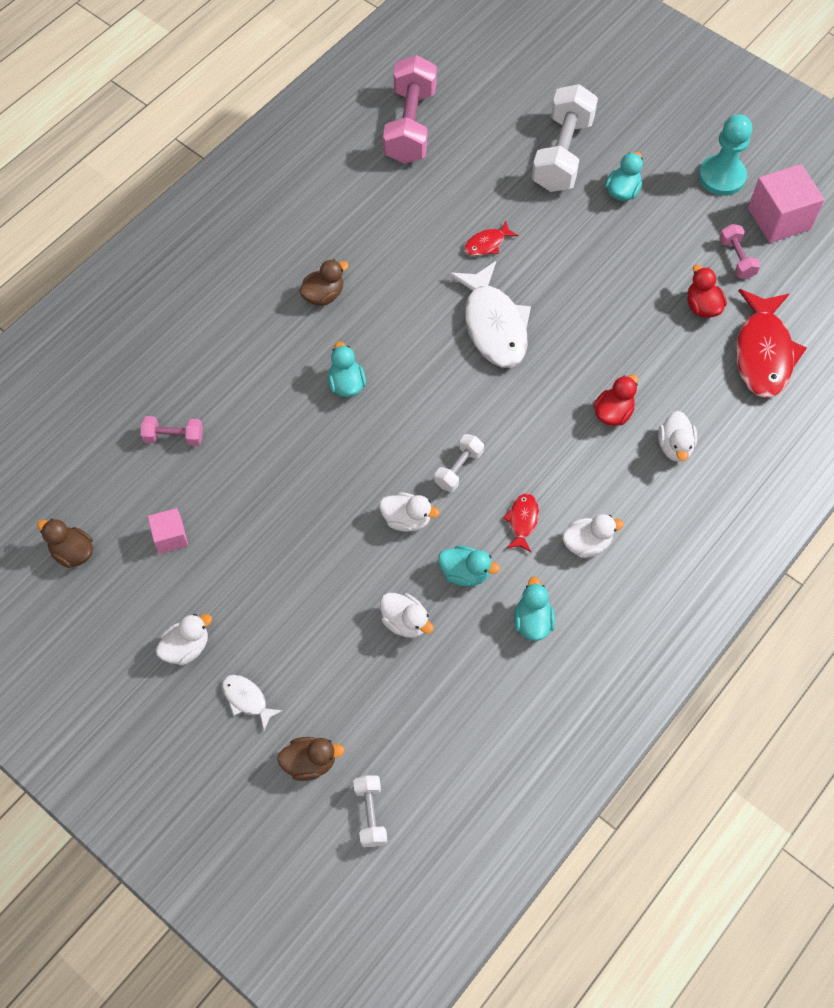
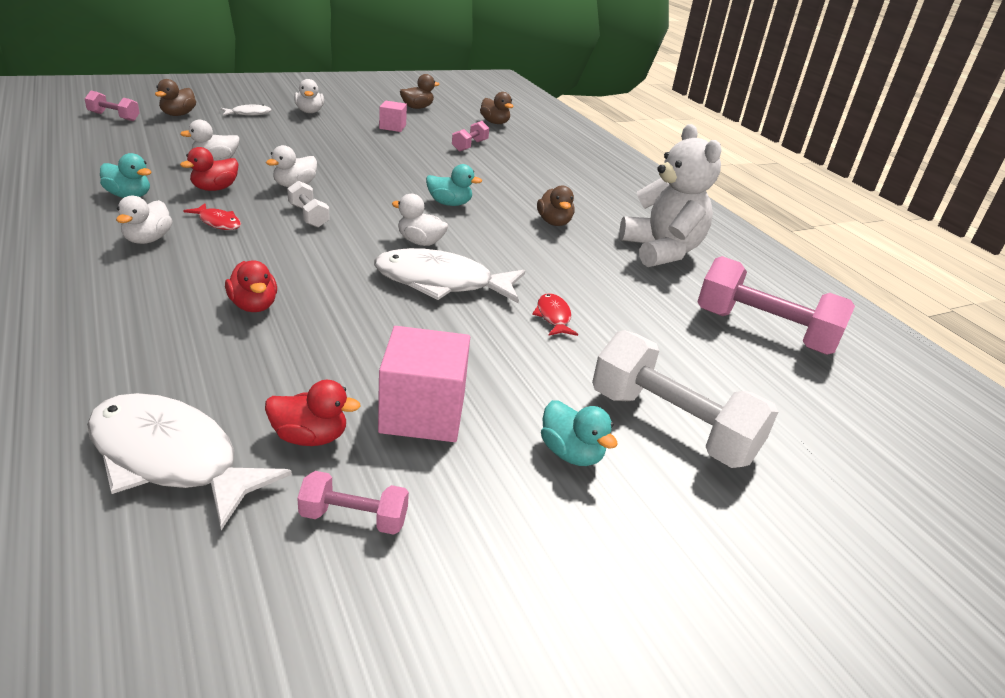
camera: 110 degrees right, 30 degrees down
(67, 449) = (495, 123): none -> brown duck
(321, 207) = (661, 251): none -> white teddy bear
(370, 814) = (114, 117): white dumbbell -> pink dumbbell
(465, 572) = (215, 188): turquoise duck -> red duck
(675, 446) = (159, 325): white duck -> white duck (420, 242)
(721, 177) = (536, 592): turquoise pawn -> none
(763, 353) = (171, 459): red fish -> white fish
(779, 218) = (386, 628): pink cube -> pink cube (422, 413)

